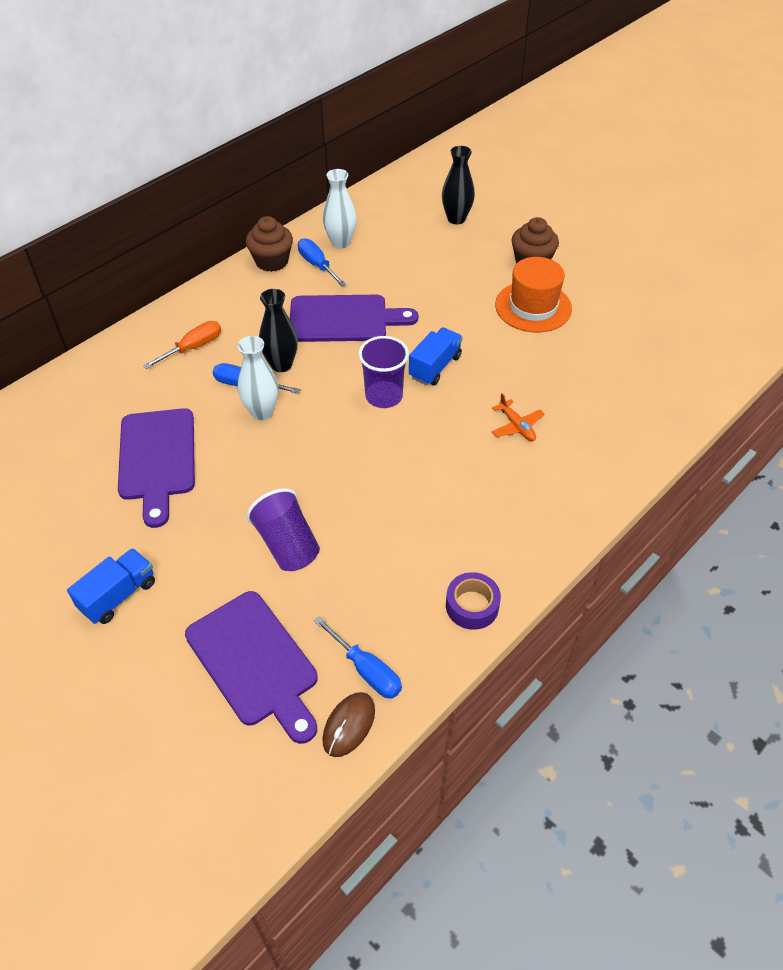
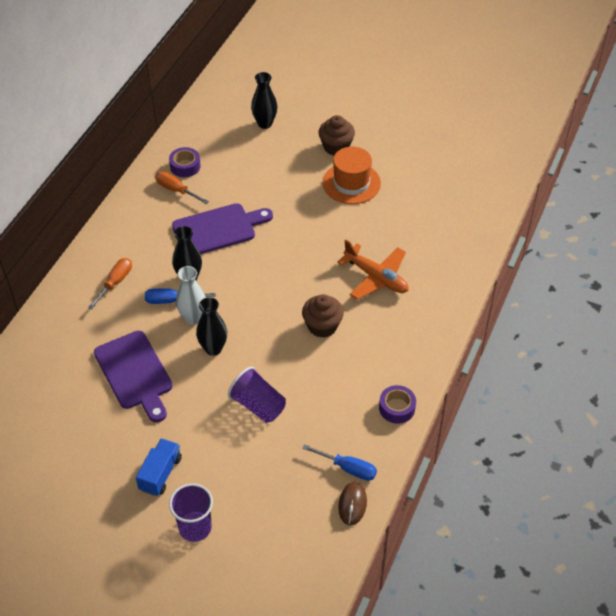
camera: 20 degrees left, 0 degrees up
(255, 662) = (274, 486): purple cutting board -> none
(267, 456) = (213, 348): none -> black vase
(272, 261) = (139, 196): brown cupcake -> brown cupcake (322, 326)
(317, 265) = (176, 190): blue screwdriver -> orange screwdriver
(341, 242) = (185, 166): white vase -> purple tape
(384, 396) = (275, 281): purple cup -> purple cup (195, 527)
(435, 367) = (301, 249): blue truck -> none
(516, 426) = (376, 277): orange plane -> orange plane, size x1.85

